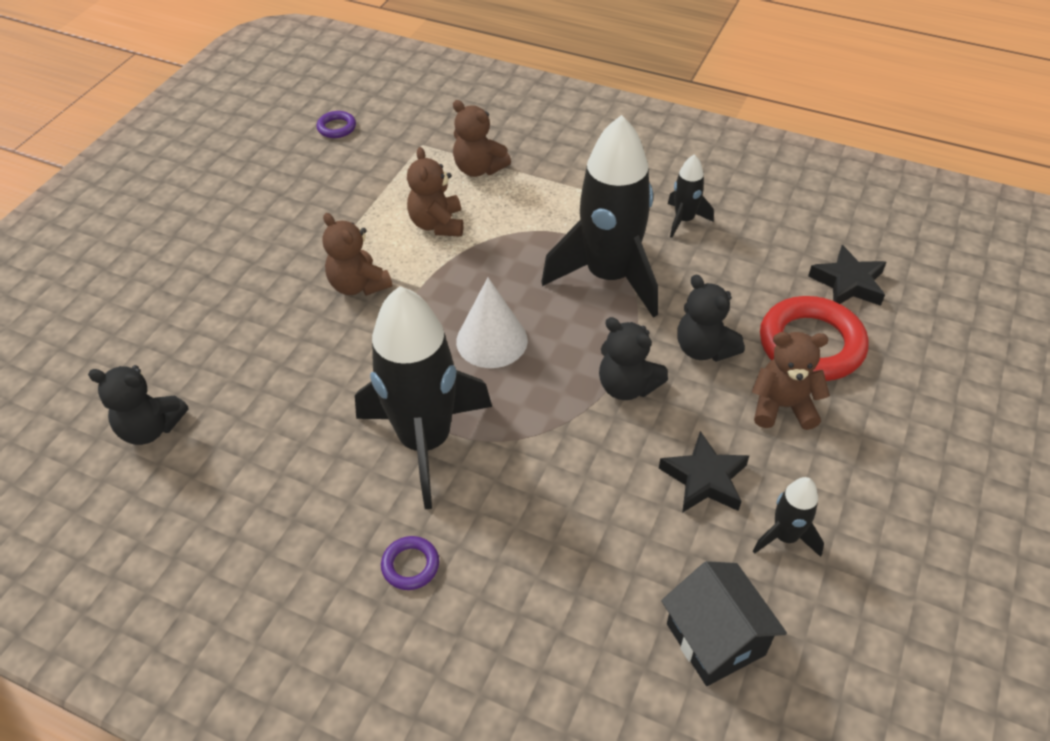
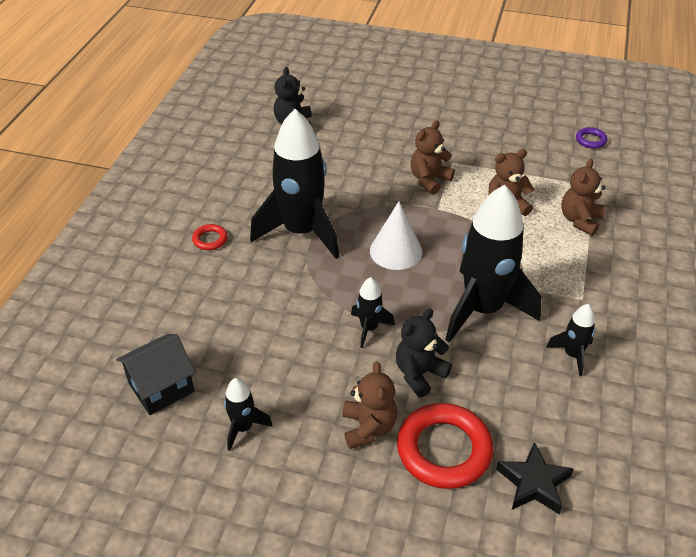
camera: 80 degrees right, 5 degrees down
(410, 565) = (210, 239): purple ring -> red ring
(627, 386) = (369, 328): black teddy bear -> black rocket
(704, 479) = (289, 378): black star -> none

